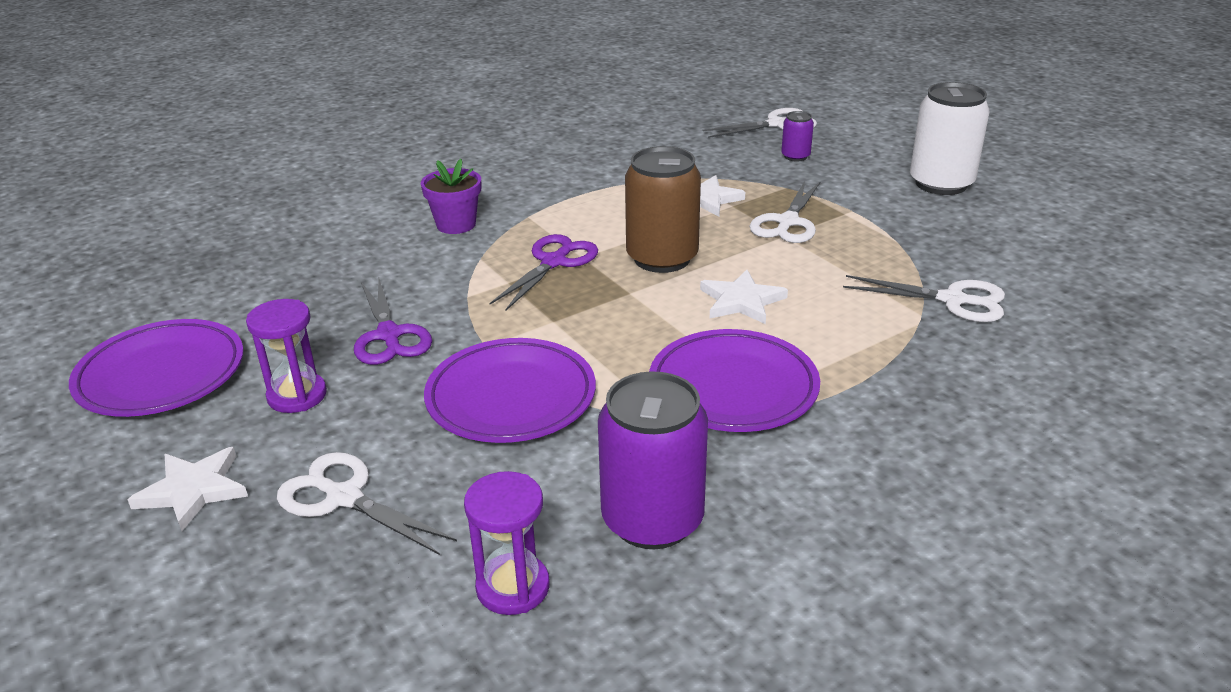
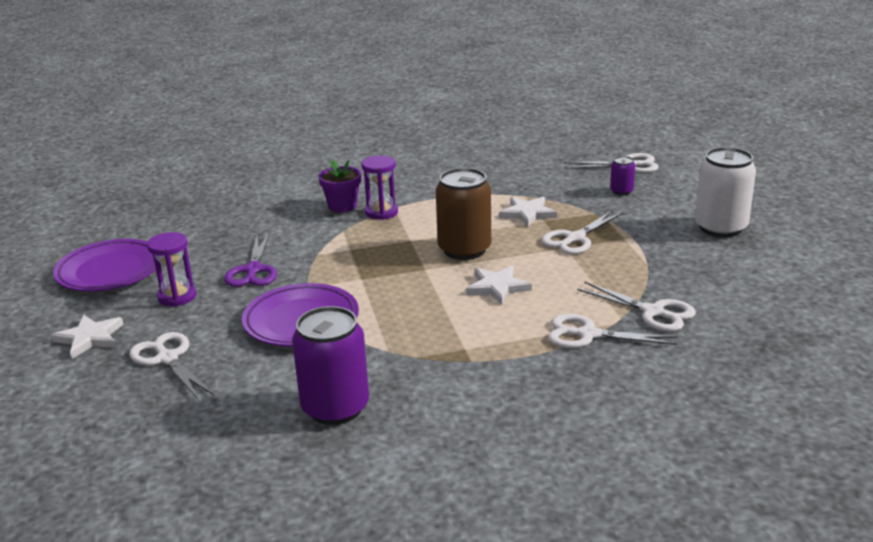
camera: 20 degrees right, 5 degrees down
(513, 587) = (228, 426): purple hourglass -> purple hourglass (381, 212)
(554, 262) = (389, 241): purple scissors -> none
(733, 388) = (447, 341): purple plate -> none
(901, 344) = (588, 335): none -> white scissors

